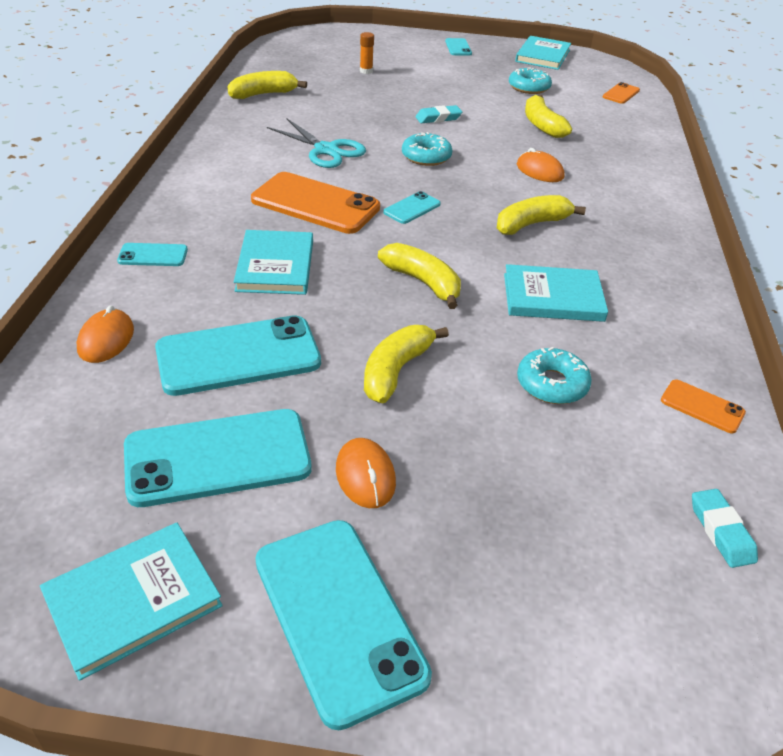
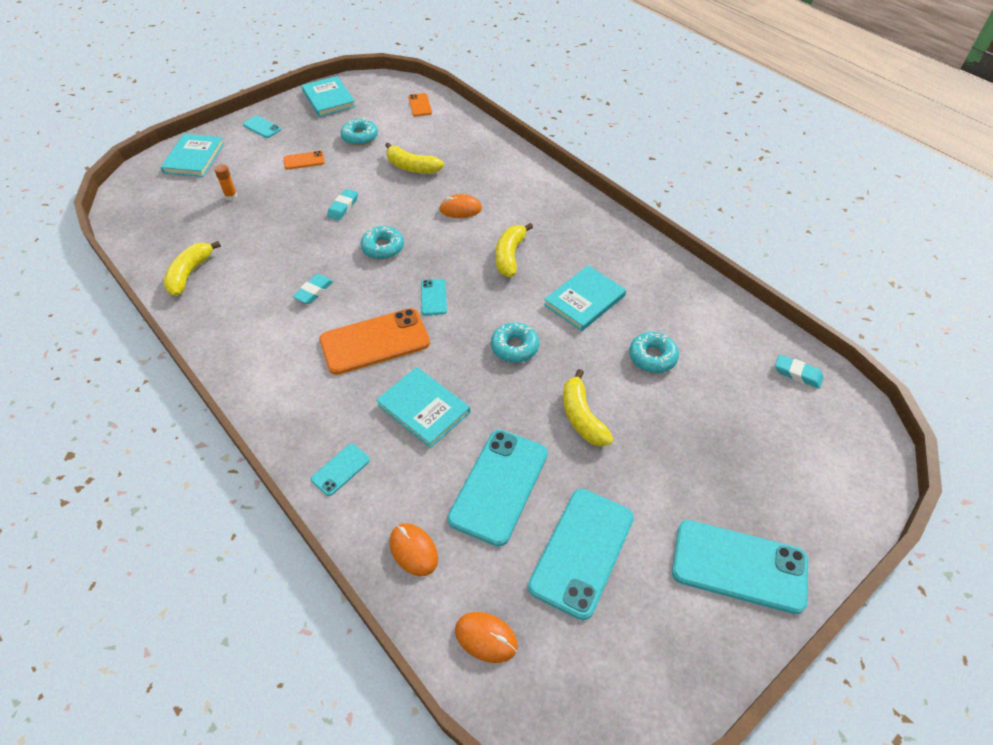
camera: 45 degrees left, 10 degrees up
(133, 600) = (661, 658): turquoise book -> turquoise book (194, 158)
(326, 150) = (314, 291): turquoise scissors -> turquoise eraser
(365, 476) = (653, 489): orange mouse -> orange mouse (486, 638)
(423, 282) = (514, 347): yellow banana -> turquoise donut
(702, 406) = (718, 312): orange phone -> orange phone (304, 160)

